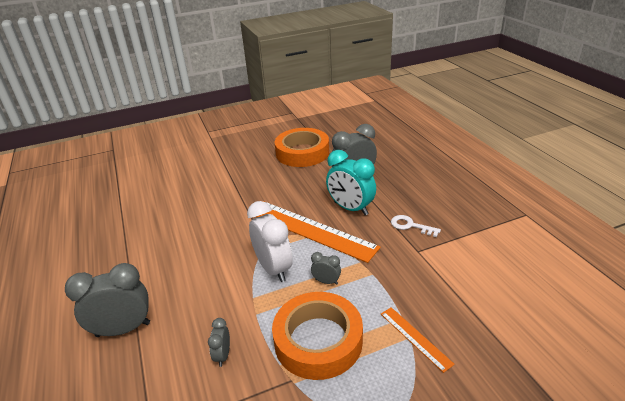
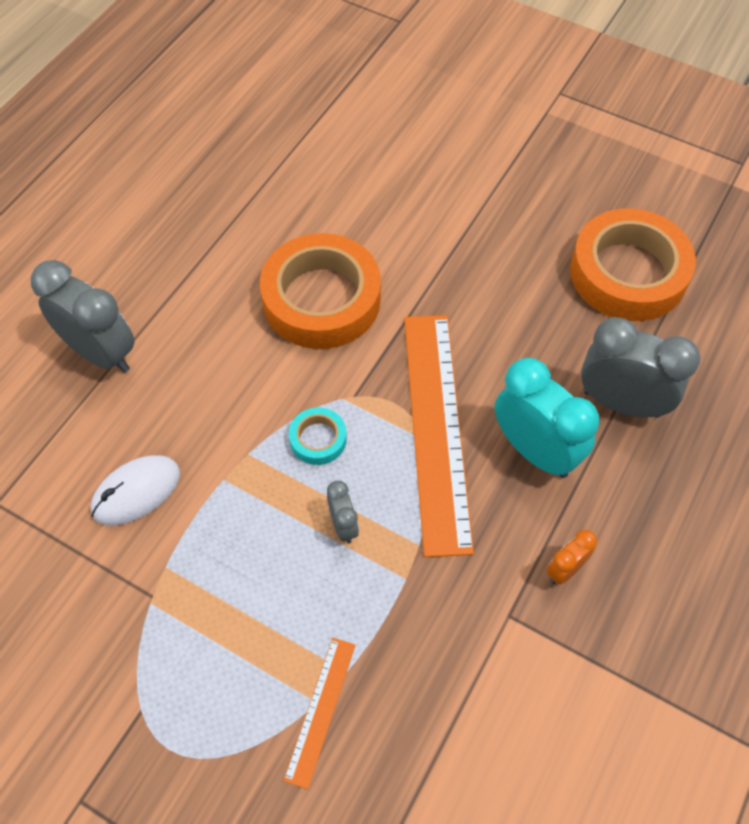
camera: 50 degrees right, 25 degrees up
(223, 355) = (136, 492): grey clock -> white mouse
(274, 268) = (318, 439): white clock -> turquoise tape
(318, 340) = (232, 586): orange tape -> orange tape (321, 299)
(350, 208) = (535, 451): turquoise clock -> turquoise clock turned 135 degrees clockwise
(410, 226) = (565, 569): white key -> orange clock

